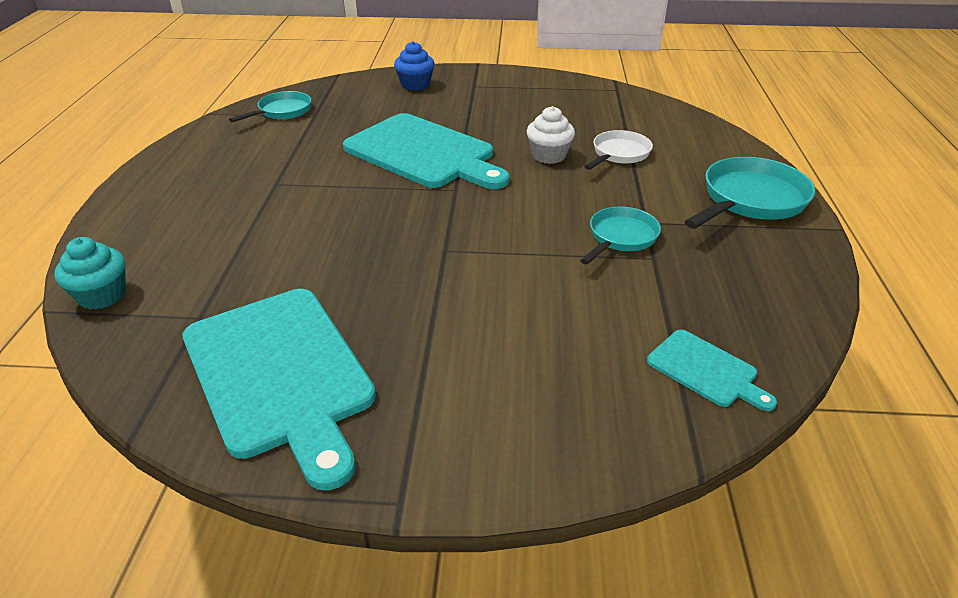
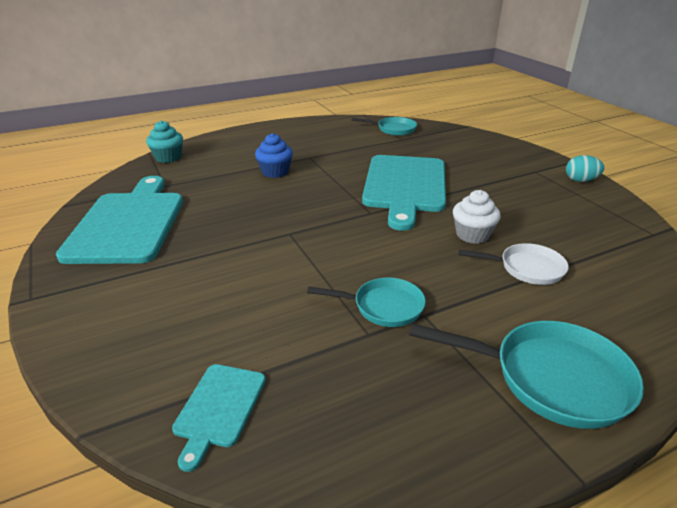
camera: 60 degrees right, 5 degrees down
(280, 374) = (128, 224): turquoise cutting board -> turquoise cutting board turned 150 degrees clockwise
(415, 85) = (497, 152): blue cupcake -> blue cupcake (275, 172)
(512, 76) = (580, 180): none -> turquoise egg

